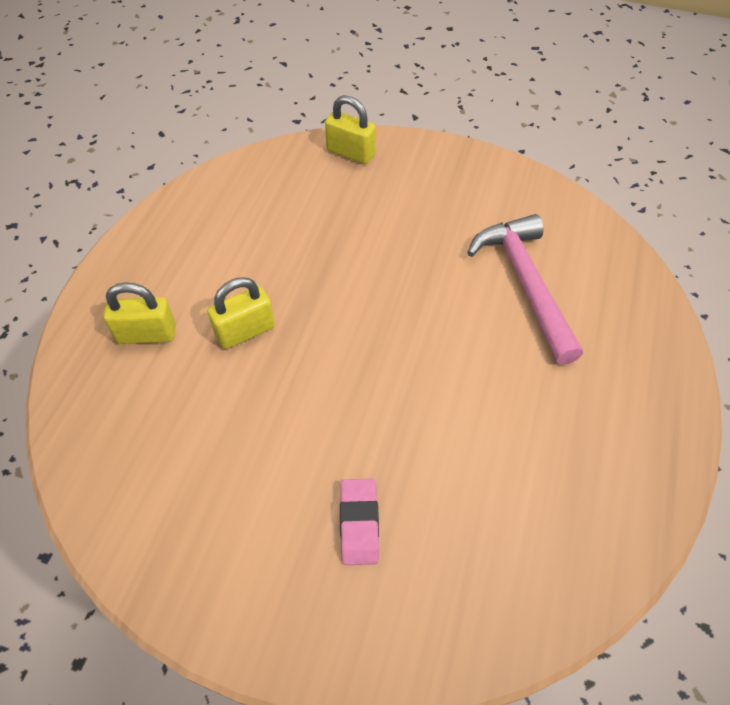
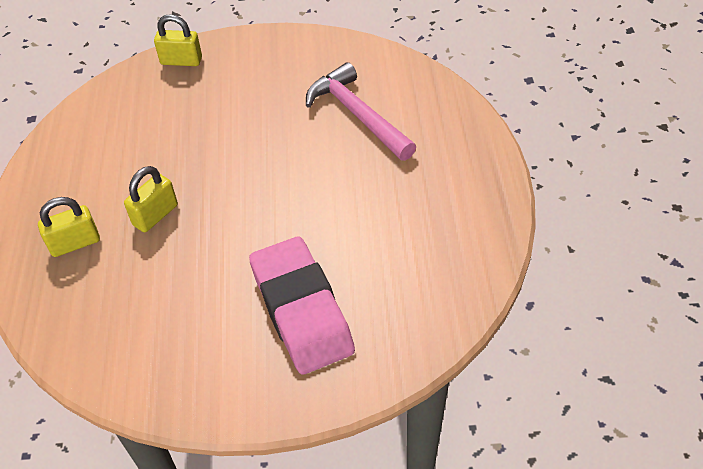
camera: 20 degrees left, 5 degrees down
(359, 523) = (301, 310): pink eraser -> pink eraser, size x2.17

